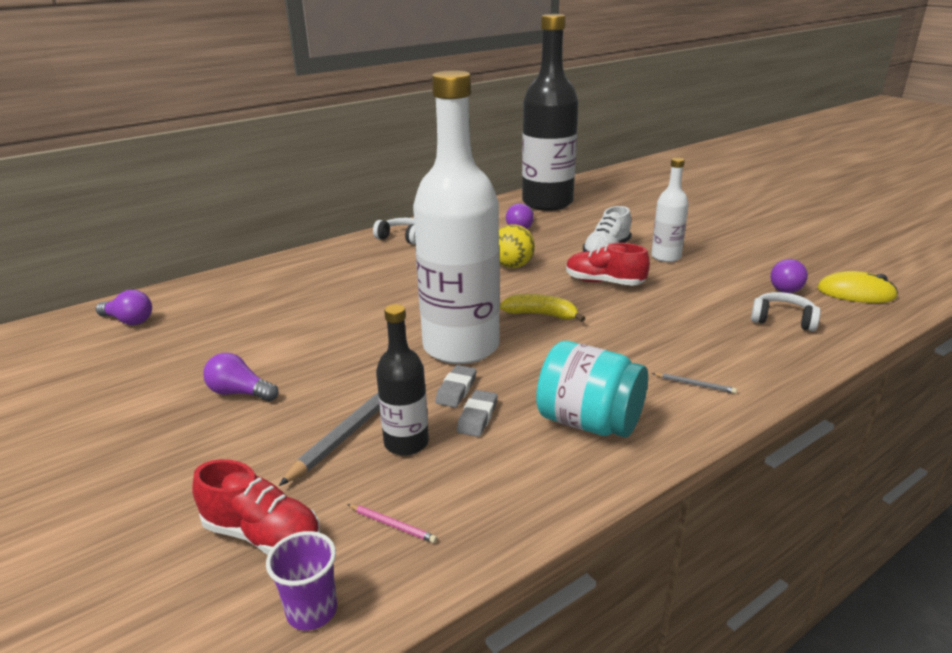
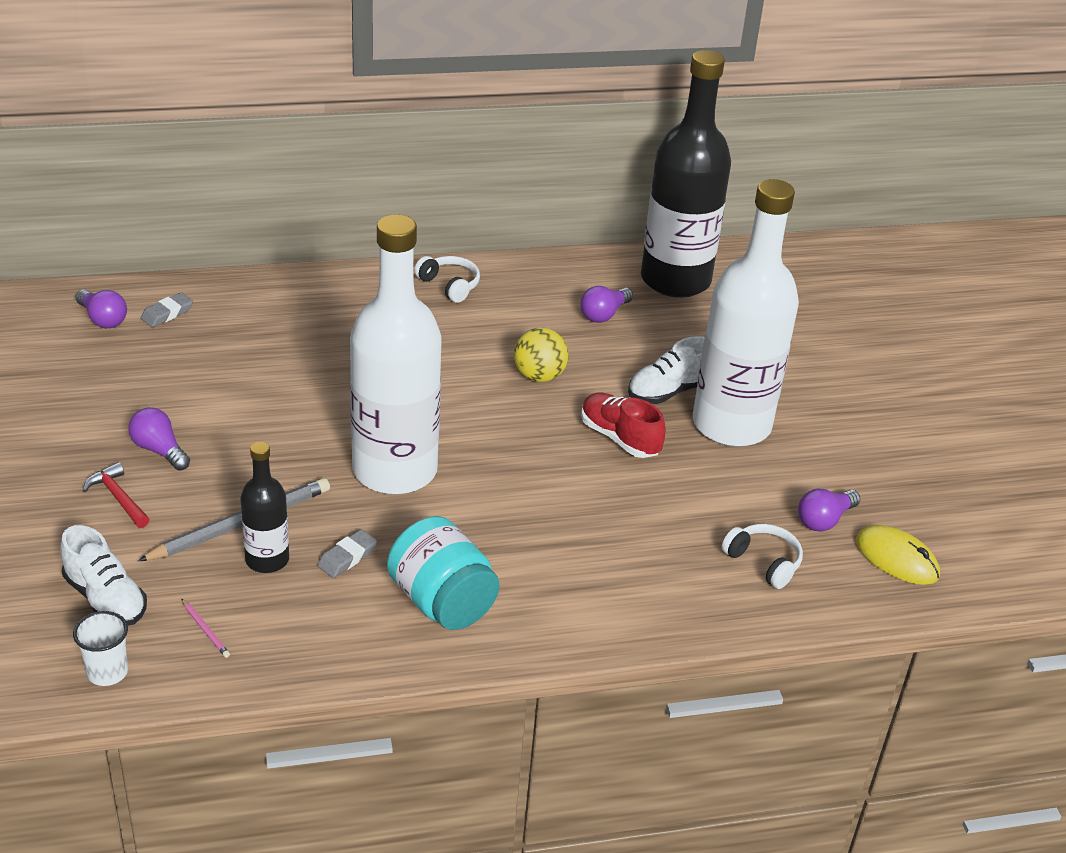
camera: 20 degrees right, 10 degrees up
(221, 441) = (118, 497): none -> red hammer
(263, 535) = (105, 599): red shoe -> white shoe
(312, 611) = (107, 672): purple cup -> white cup
(456, 390) = (351, 520): grey eraser -> grey eraser (167, 313)
(541, 315) = (509, 459): yellow banana -> none
(666, 257) = (731, 424): white bottle -> white bottle, size x2.10
(695, 384) = (582, 602): grey pencil -> none

